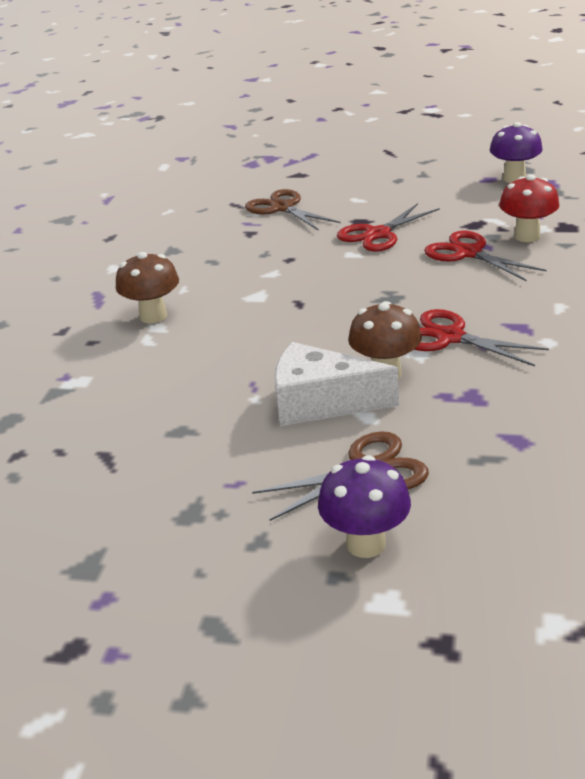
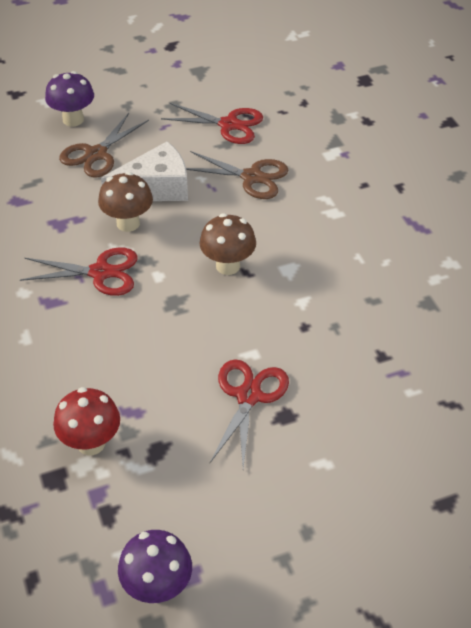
camera: 145 degrees right, 15 degrees up
(153, 316) = (348, 221): brown mushroom -> brown mushroom (228, 266)
(282, 208) = (392, 414): brown scissors -> brown scissors (252, 177)
(468, 253) = (138, 392): red scissors -> red scissors (229, 125)

